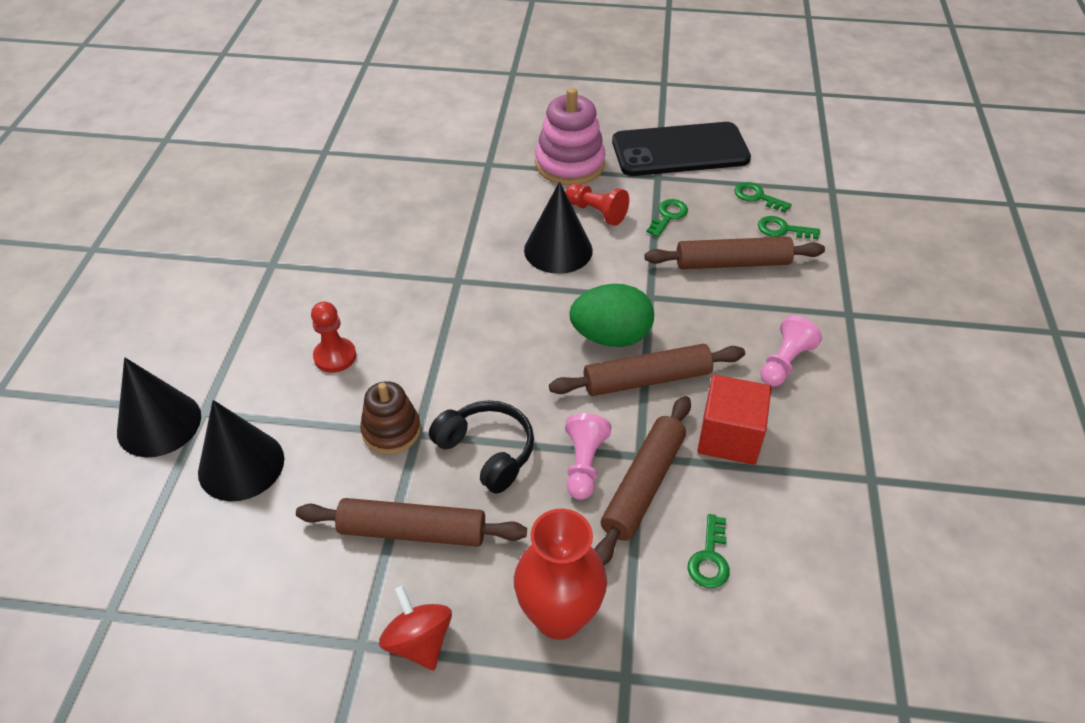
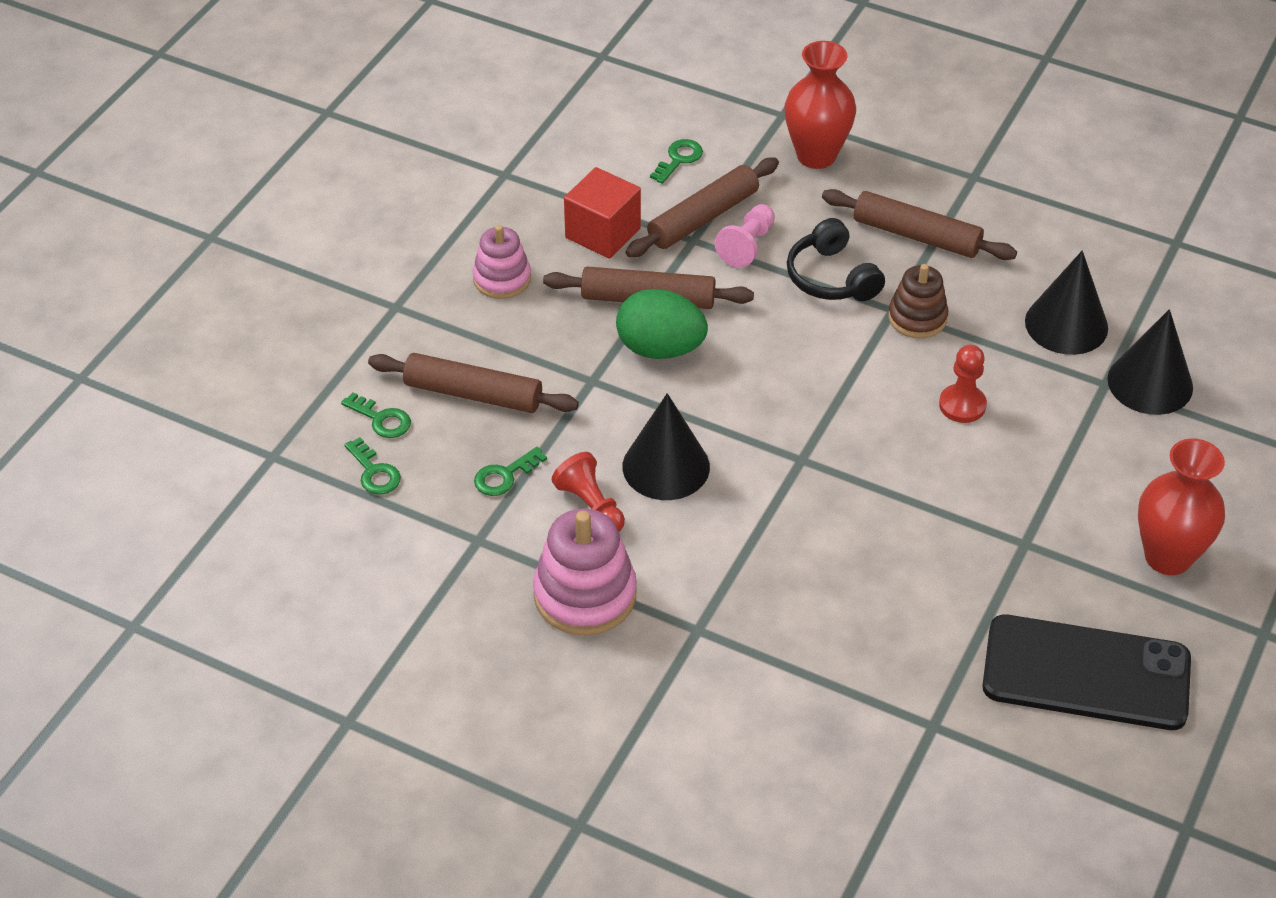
camera: 160 degrees left, 0 degrees up
(159, 281) = (1168, 557): none -> red vase
(419, 641) = (929, 167): red spinning top -> none
(680, 150) = (418, 576): black phone -> black phone (1086, 674)
(784, 363) = (502, 279): pink pawn -> pink stacking toy

